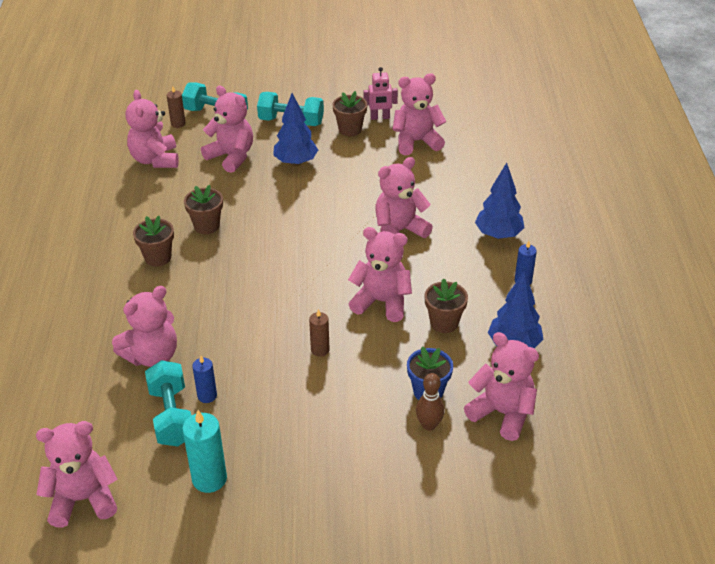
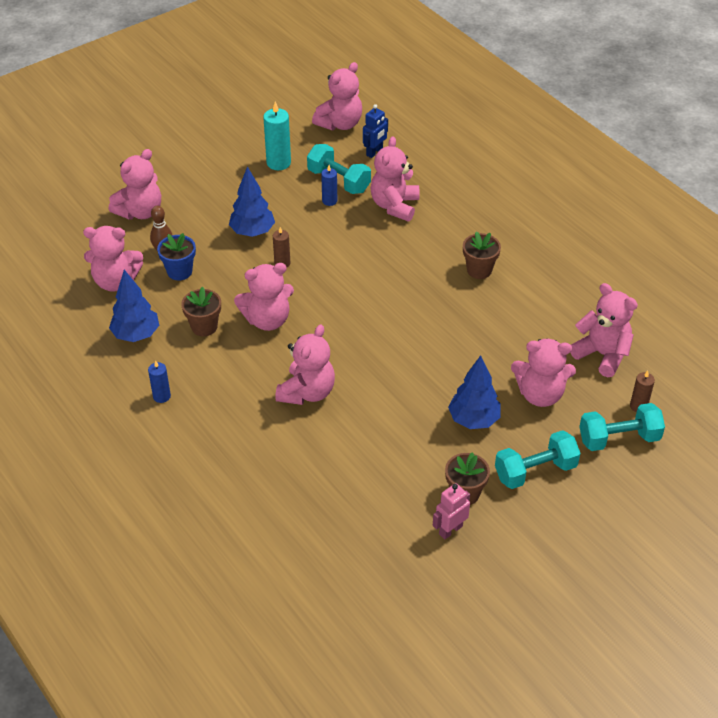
camera: 145 degrees right, 5 degrees up
(94, 433) = (374, 152): none -> blue robot
(206, 226) = (475, 314): brown flower pot -> none
(416, 142) = (380, 514): pink teddy bear -> pink teddy bear (140, 212)
(498, 235) = (213, 434): blue tree -> blue tree (252, 232)

